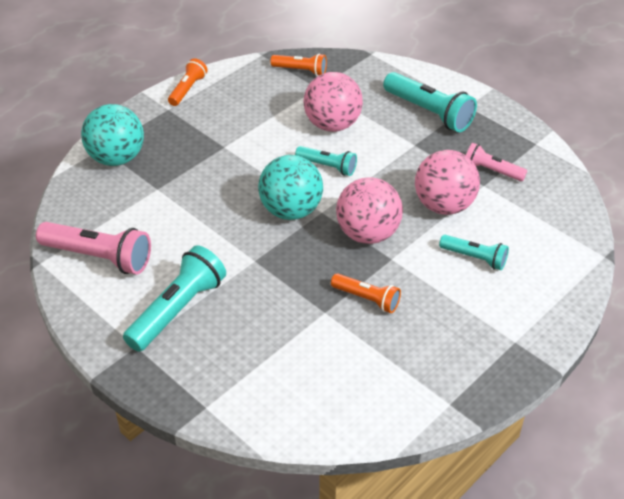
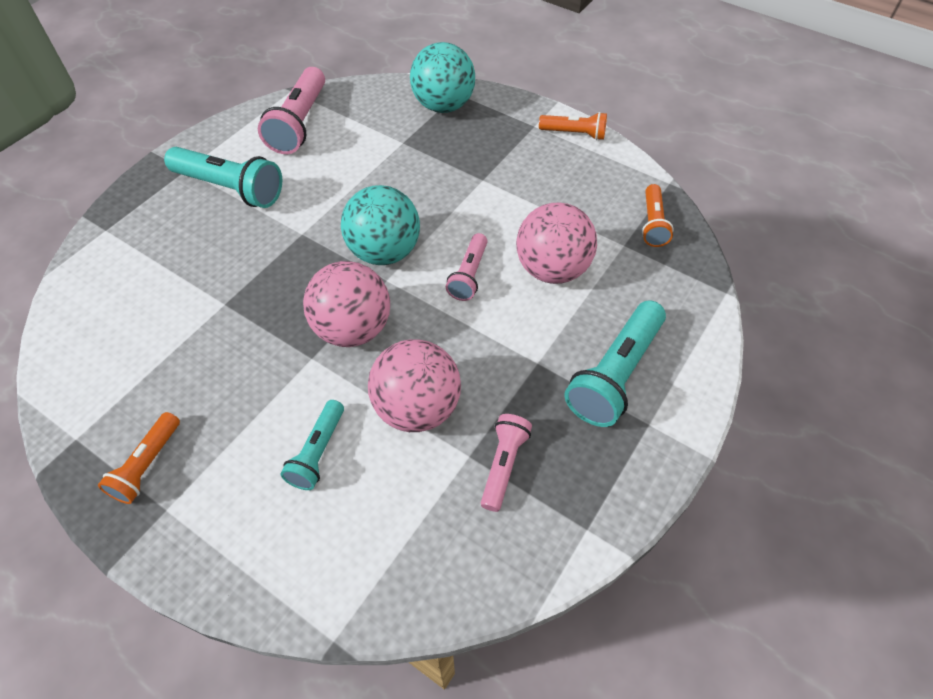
camera: 80 degrees right, 10 degrees up
(327, 166) = (469, 275): turquoise flashlight -> pink flashlight
(367, 299) = (243, 340): orange flashlight -> orange flashlight (147, 465)

